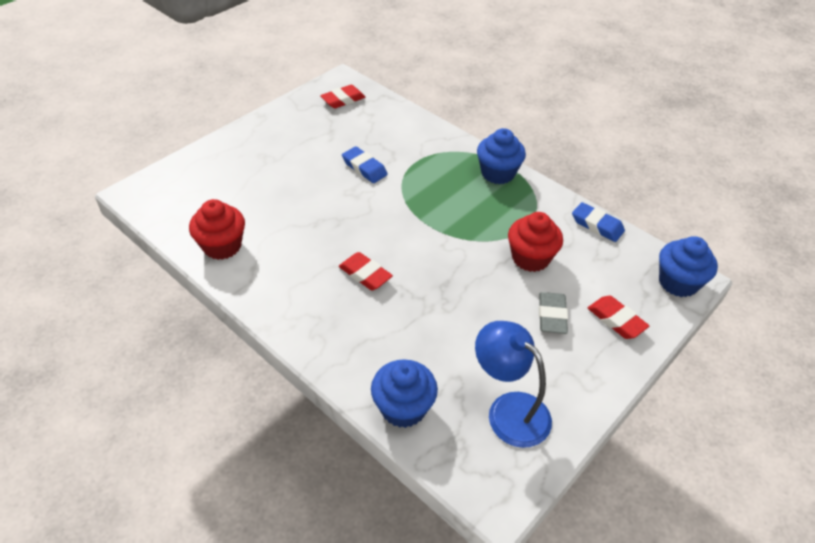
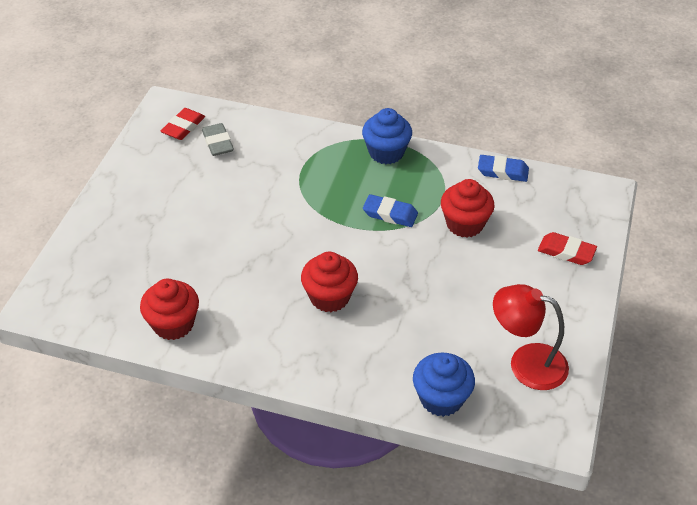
camera: 25 degrees left, 0 degrees up
(364, 168) = (256, 193): blue eraser -> blue eraser (390, 214)
(365, 274) = (329, 297): red eraser -> red cupcake
(509, 410) = (526, 363): blue lamp -> red lamp
(552, 316) = (513, 269): grey eraser -> grey eraser (218, 143)
(678, 282) = (596, 199): blue cupcake -> none

